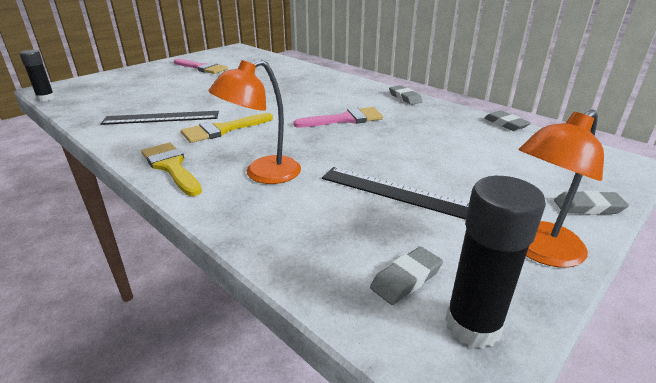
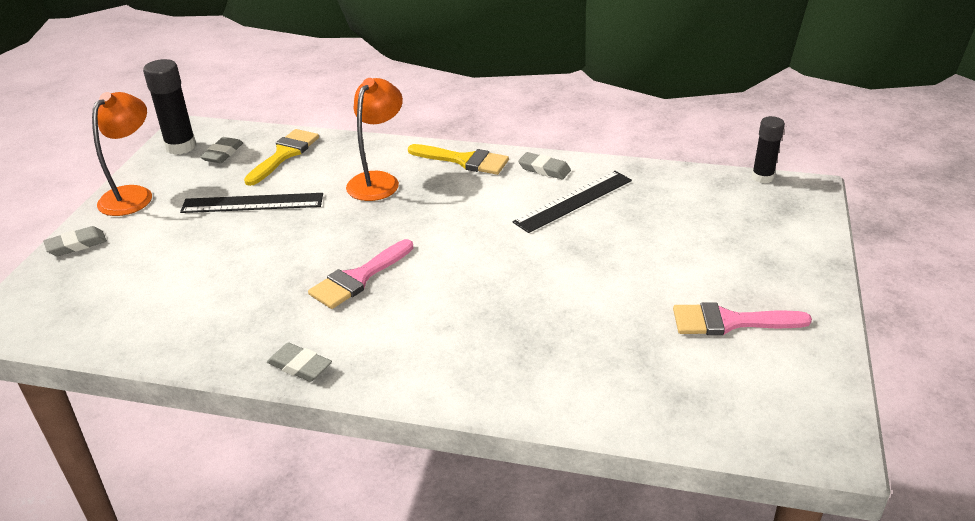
camera: 150 degrees right, 5 degrees up
(223, 130) = (481, 210): yellow brush -> yellow brush (284, 155)
(505, 124) = (132, 350): grey eraser -> grey eraser (544, 169)

